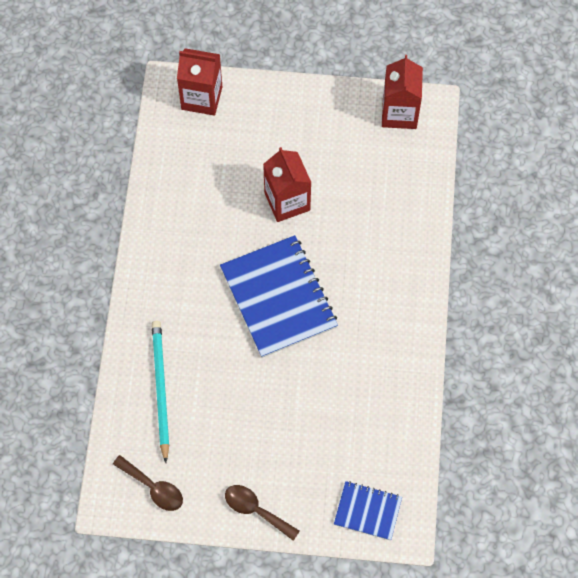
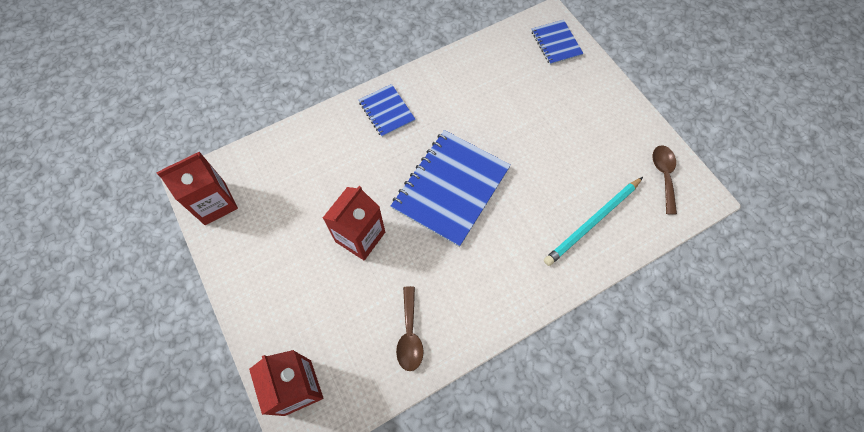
camera: 125 degrees left, 0 degrees up
(256, 510) = (616, 103): brown spoon -> brown spoon (409, 335)
(398, 295) = (387, 111): none -> blue notebook

